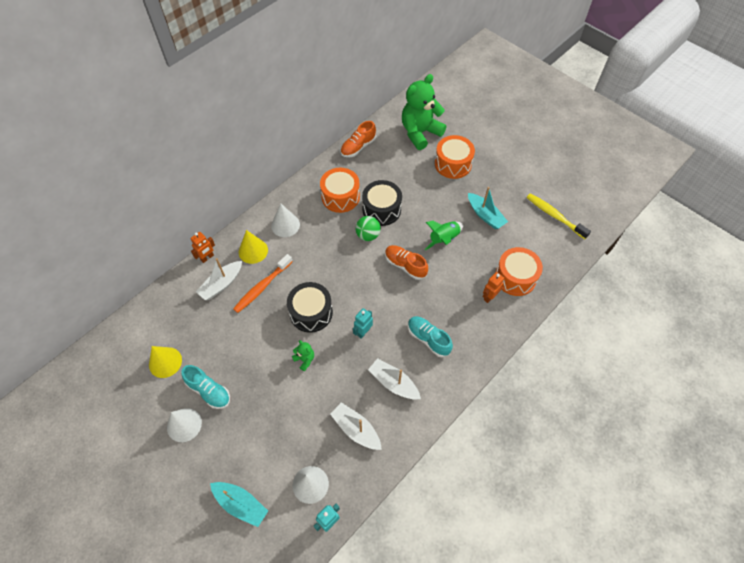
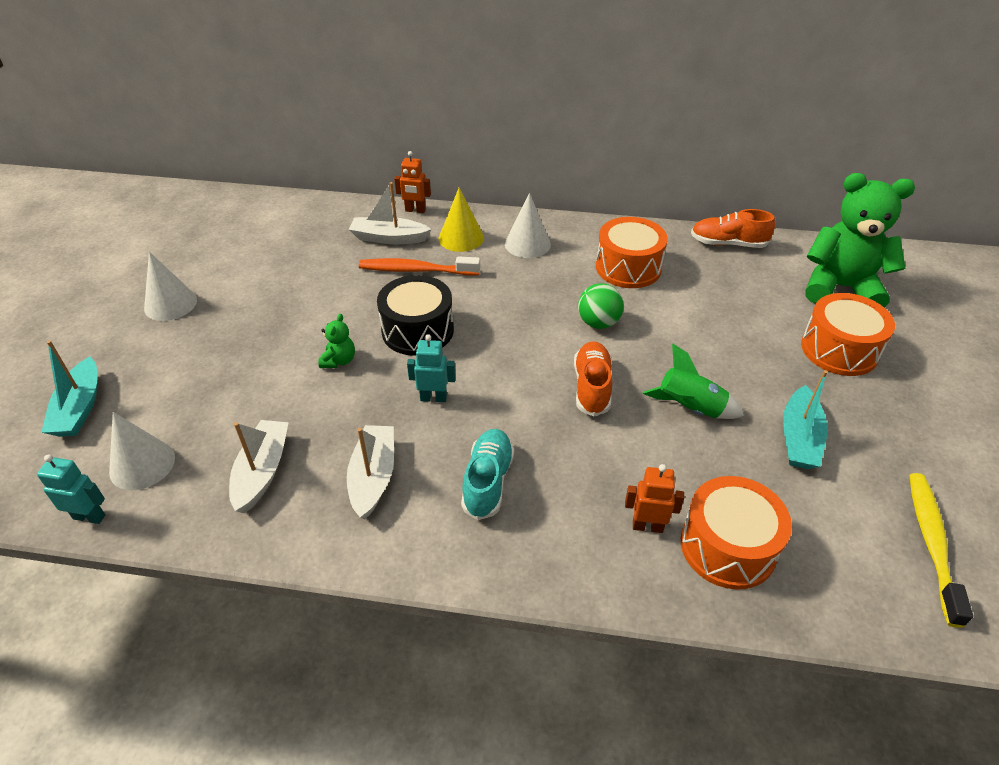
camera: 55 degrees right, 15 degrees down
(165, 362) = (246, 249): yellow cone -> none
(209, 391) = (230, 300): turquoise shoe -> none
(381, 209) = (657, 315): black drum -> none

